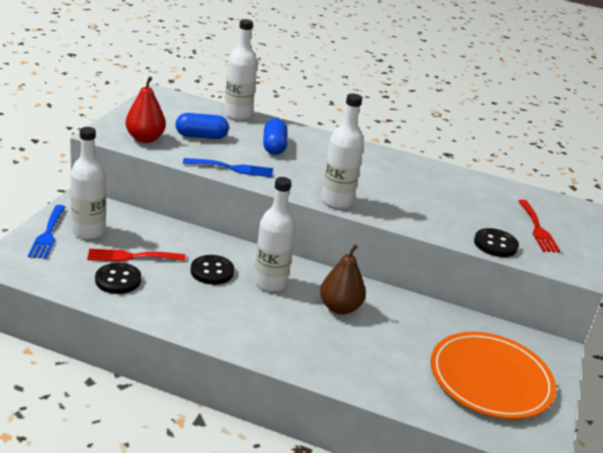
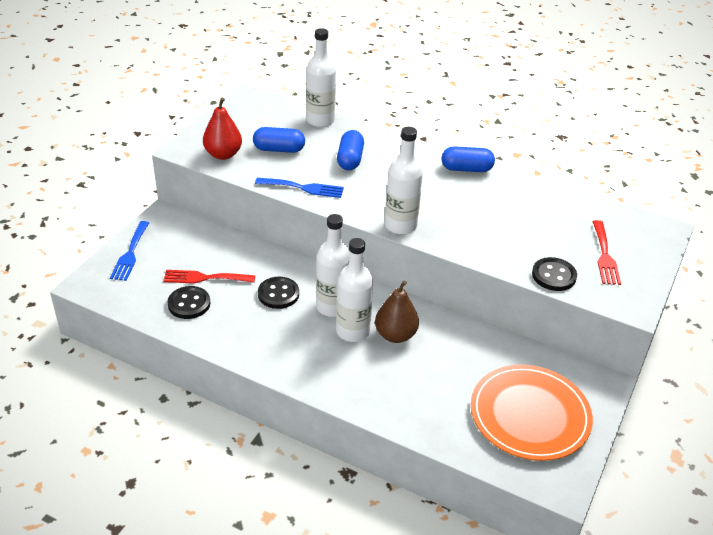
camera: 10 degrees right, 10 degrees up
(89, 231) = (168, 250): white bottle -> white bottle (352, 331)
(388, 157) = (466, 169): none -> blue capsule

